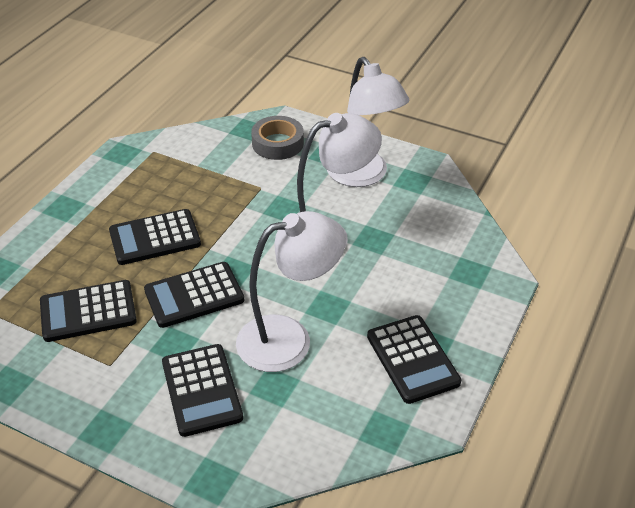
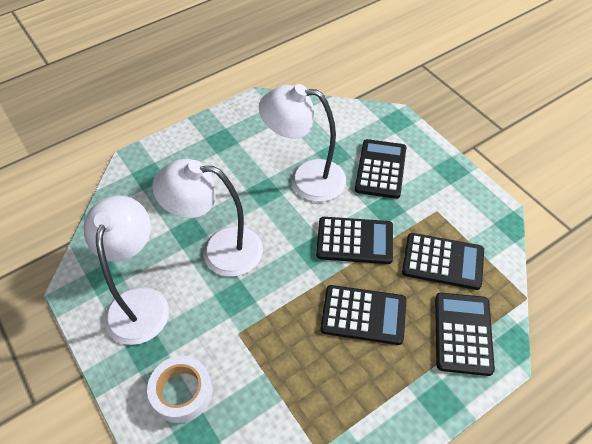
camera: 150 degrees left, 10 degrees up
(277, 143) = (181, 392): grey tape -> white tape
(412, 359) = (239, 136): black calculator -> black calculator (463, 333)

